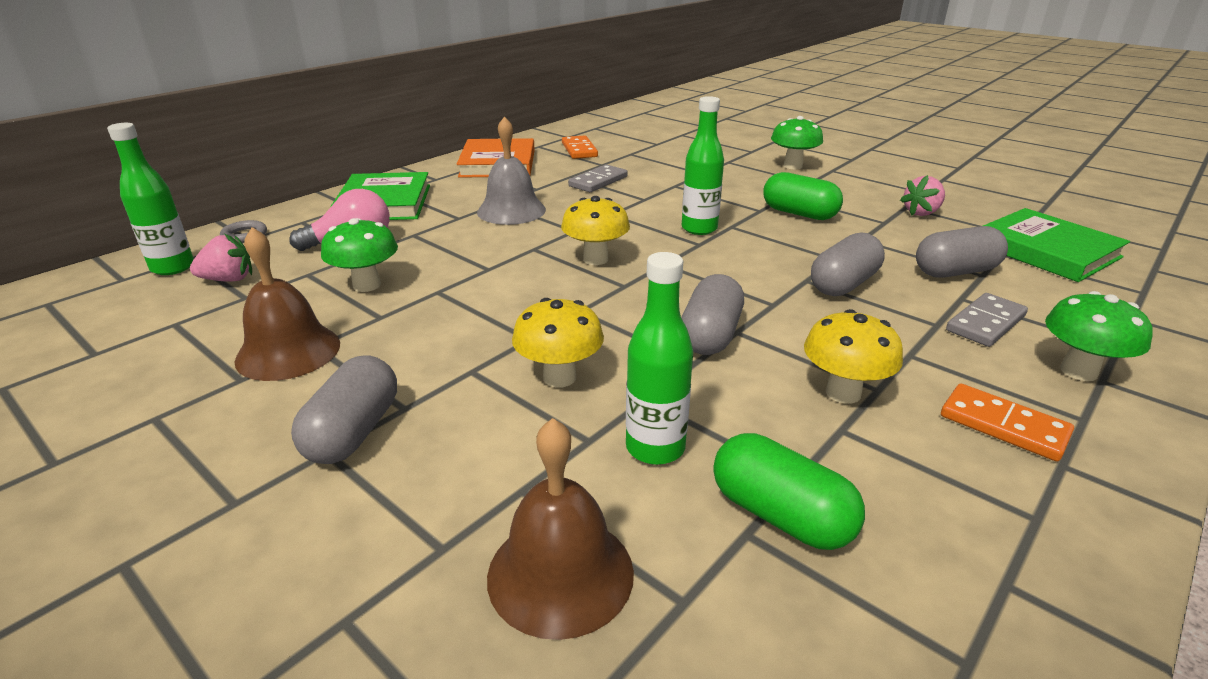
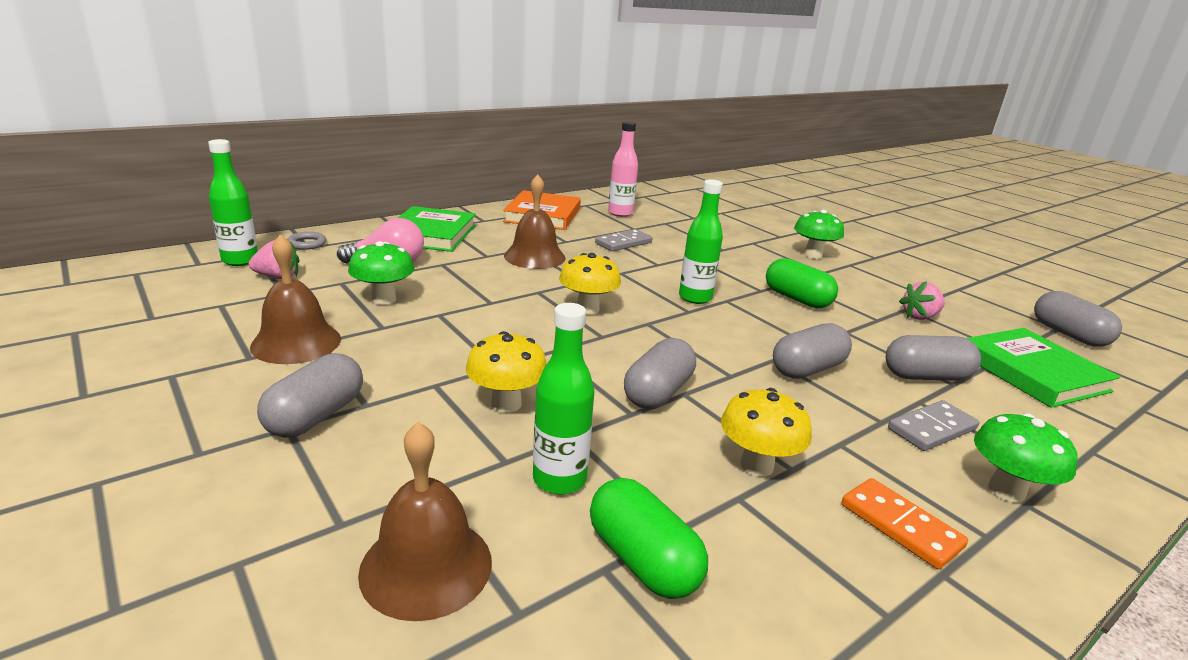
camera: 10 degrees right, 5 degrees down
(511, 210) = (534, 256): grey bell -> brown bell
(579, 150) = (620, 213): orange domino -> pink bottle
(1060, 208) = (1068, 334): none -> grey capsule

